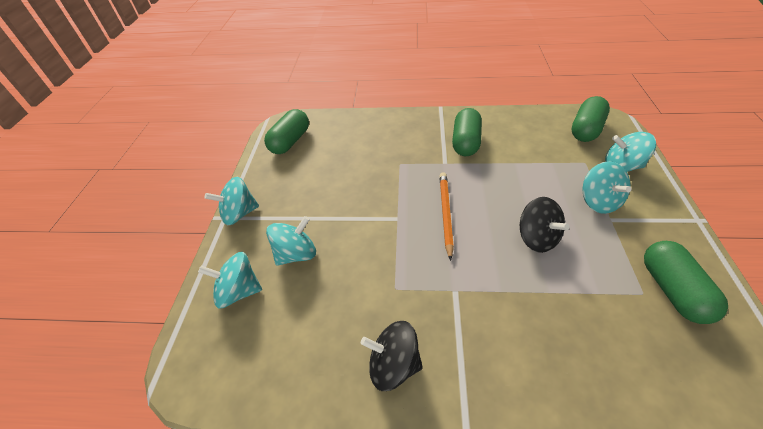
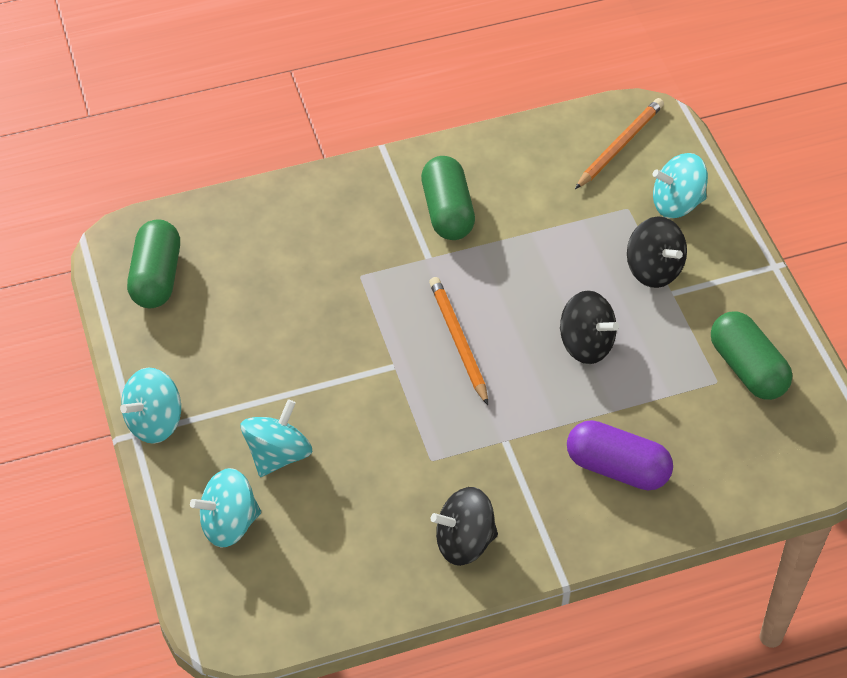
camera: 25 degrees left, 5 degrees up
(542, 341) = (617, 468): none -> purple capsule
(585, 129) = (620, 146): green capsule -> orange pencil
(598, 201) = (653, 269): turquoise spinning top -> black spinning top

